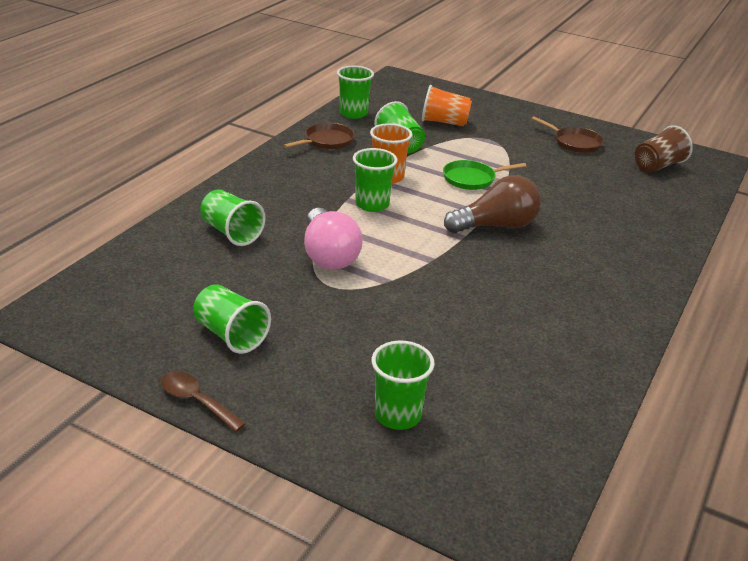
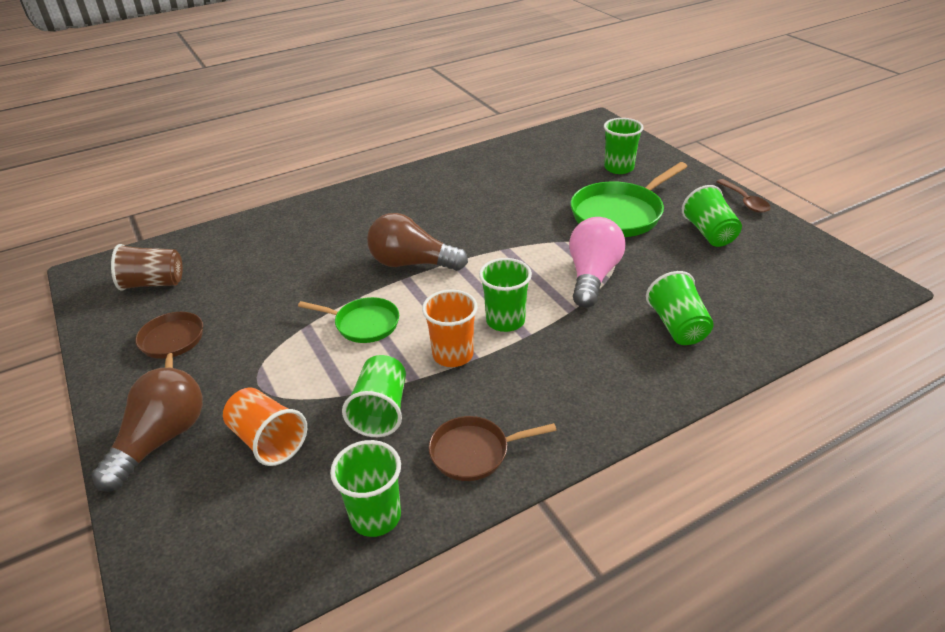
camera: 145 degrees left, 5 degrees up
(346, 333) = (620, 214): none -> green pan
(499, 111) = (161, 440): none -> brown light bulb

